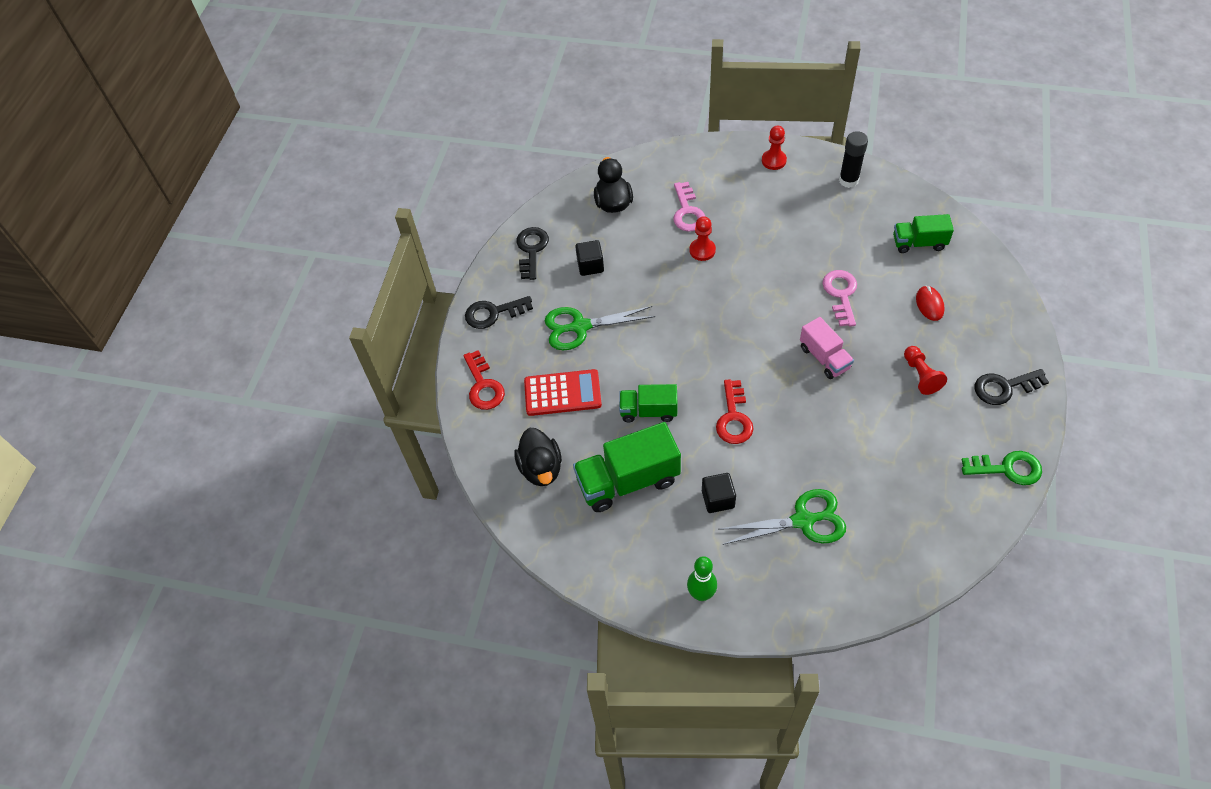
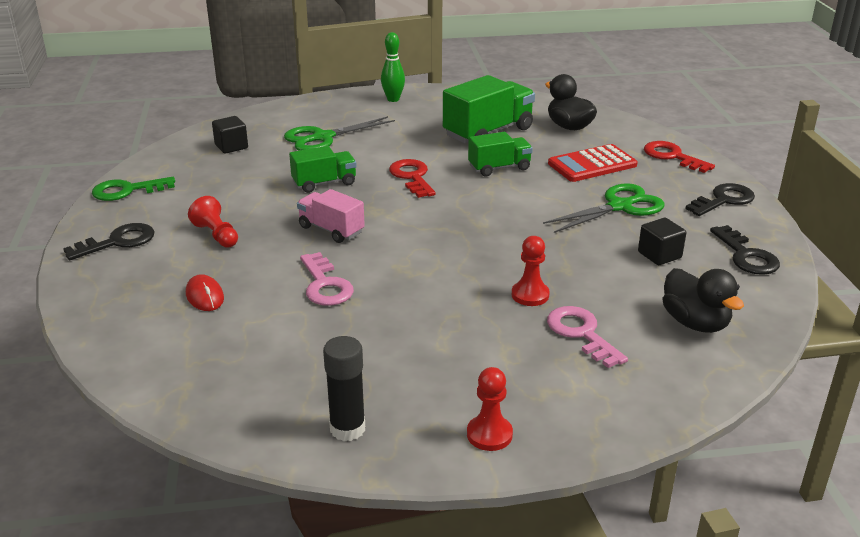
camera: 155 degrees right, 25 degrees down
(718, 499) = (403, 136): black cube -> black cube (231, 146)
(919, 243) = (220, 361): green truck -> green truck (324, 183)

